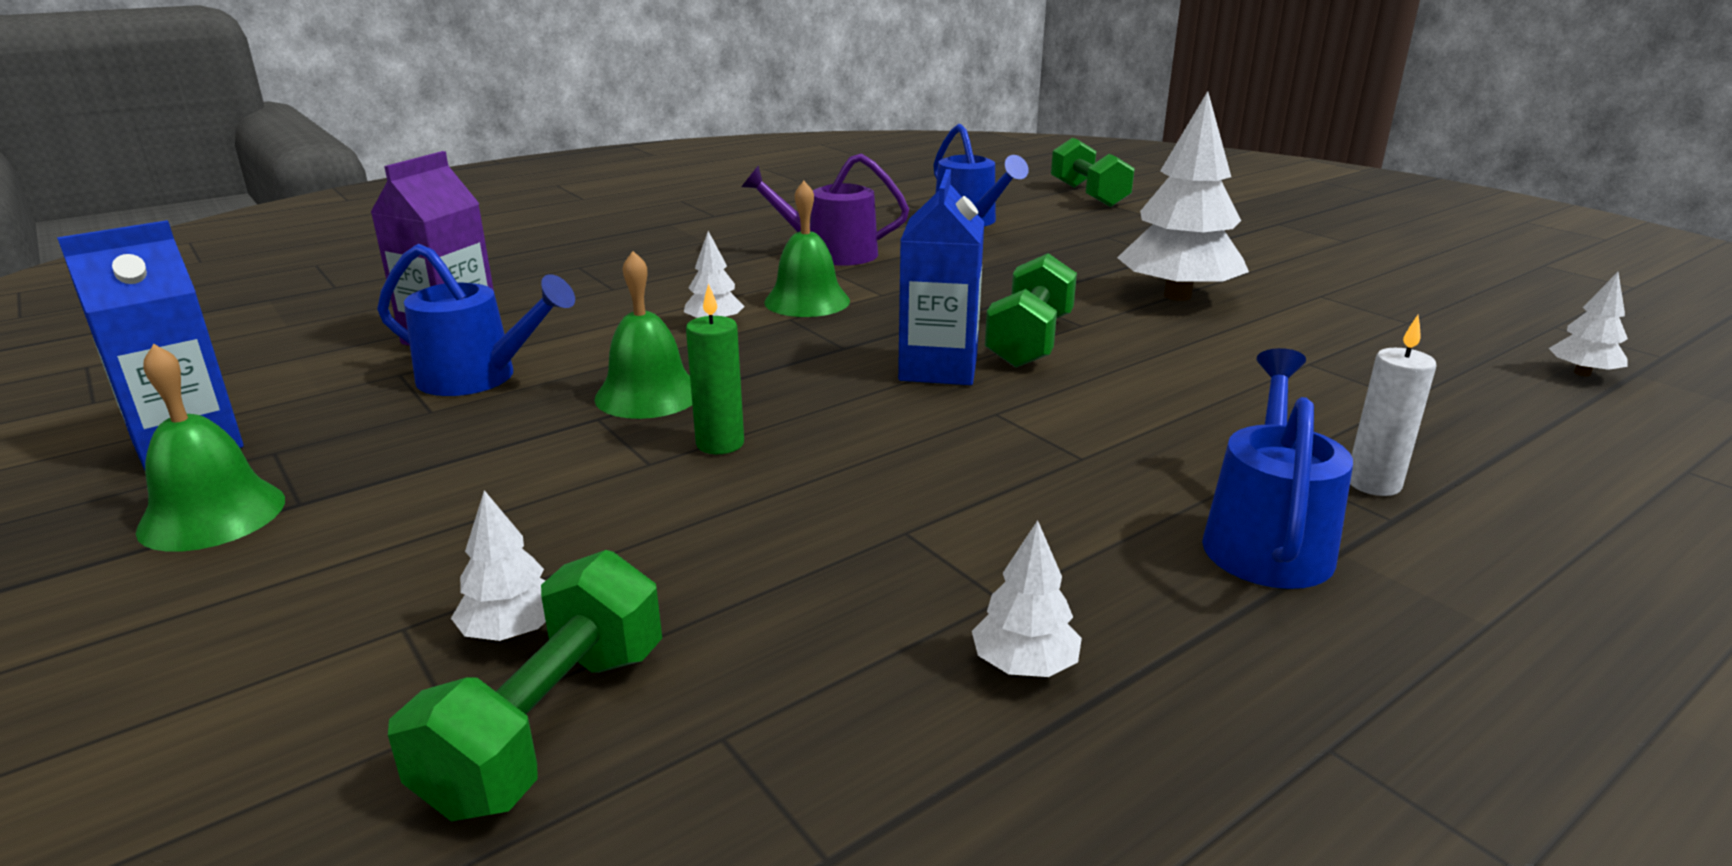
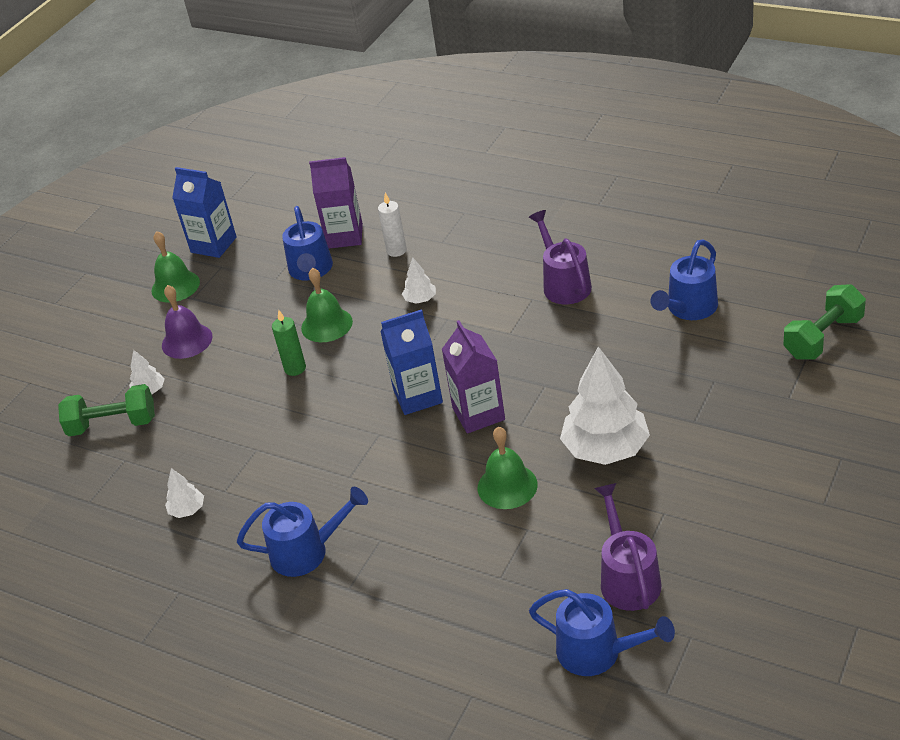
camera: 70 degrees right, 15 degrees up
(426, 539) = (187, 341): none -> purple bell
(807, 301) = (476, 313): green bell -> green bell (507, 486)
(1029, 341) = (478, 414): green dumbbell -> purple carton
(1373, 484) = (380, 577): white candle -> white candle (396, 250)
(1434, 332) = (627, 577): none -> purple watering can
(1582, 373) = (598, 652): white tree -> blue watering can

